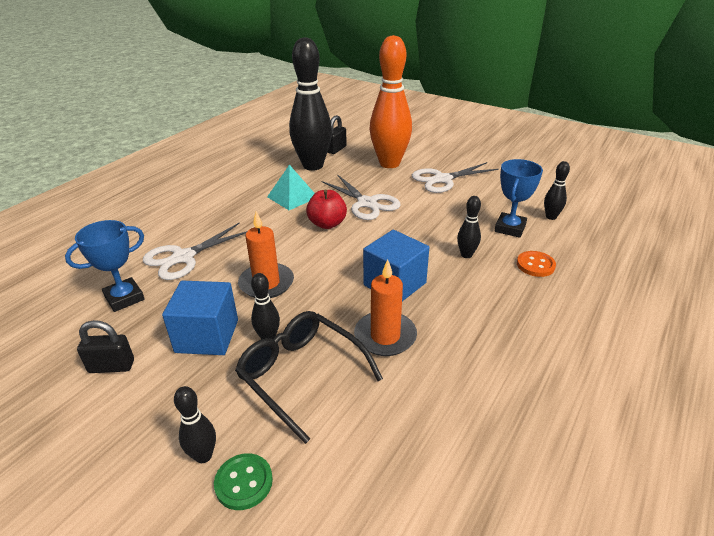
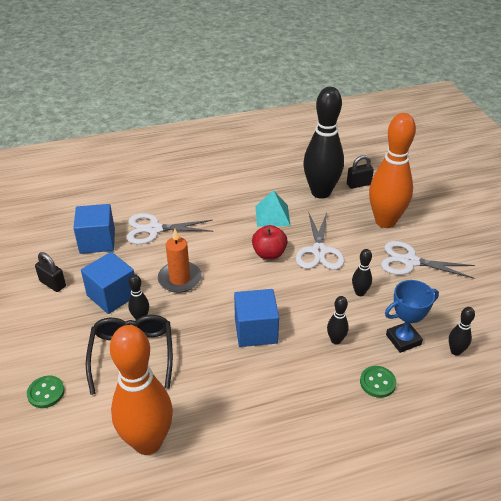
camera: 40 degrees right, 5 degrees up
(124, 298) = (97, 241): blue trophy -> blue cube
(203, 456) = (43, 365): black bowling pin -> black bowling pin (360, 293)
(385, 336) = (204, 363): orange candle -> none
(426, 443) = (148, 442): none -> orange bowling pin
(535, 265) = (377, 382): orange button -> green button

